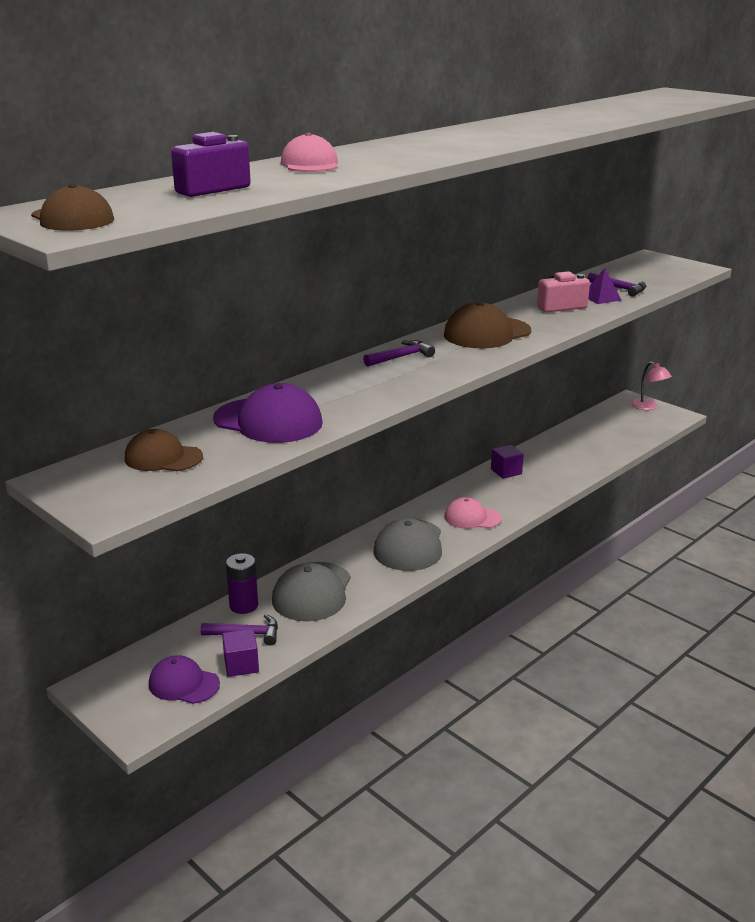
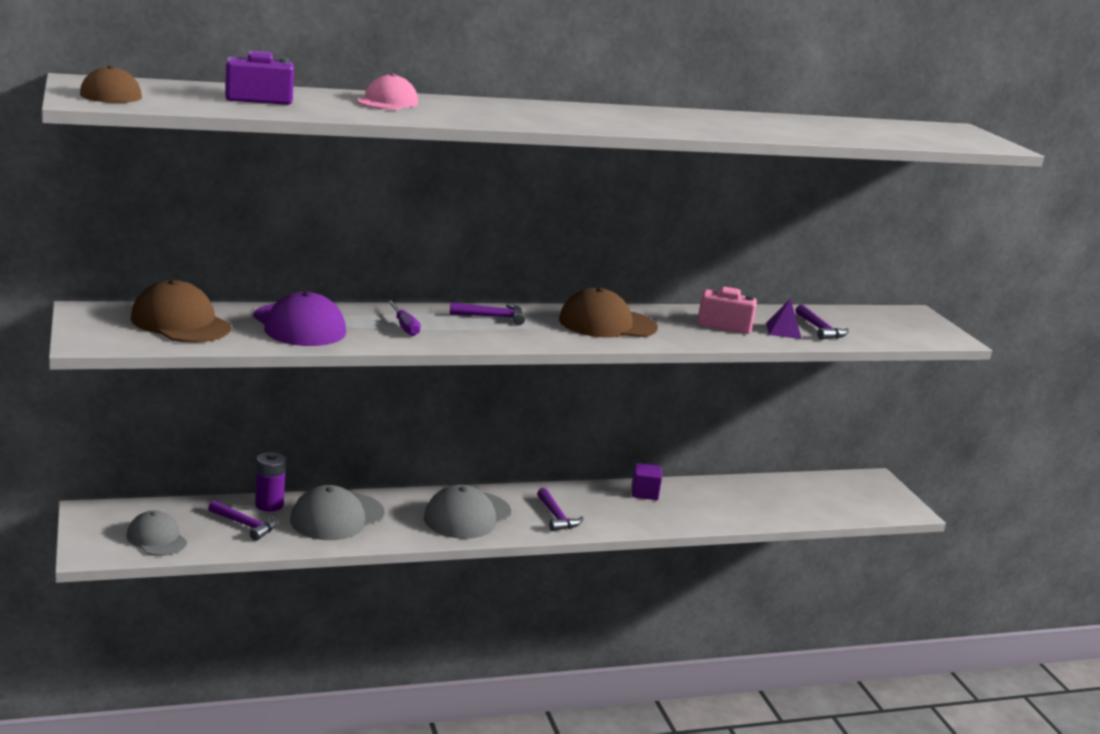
camera: 25 degrees right, 5 degrees down
(163, 458) = (181, 323): brown cap -> brown cap, size x1.54
(183, 684) = (156, 538): purple cap -> grey cap
(241, 665) = (215, 544): purple cube -> none
(351, 390) = (404, 327): none -> purple screwdriver
(472, 518) = (556, 517): pink cap -> purple hammer
(648, 407) = (886, 492): pink lamp -> none

